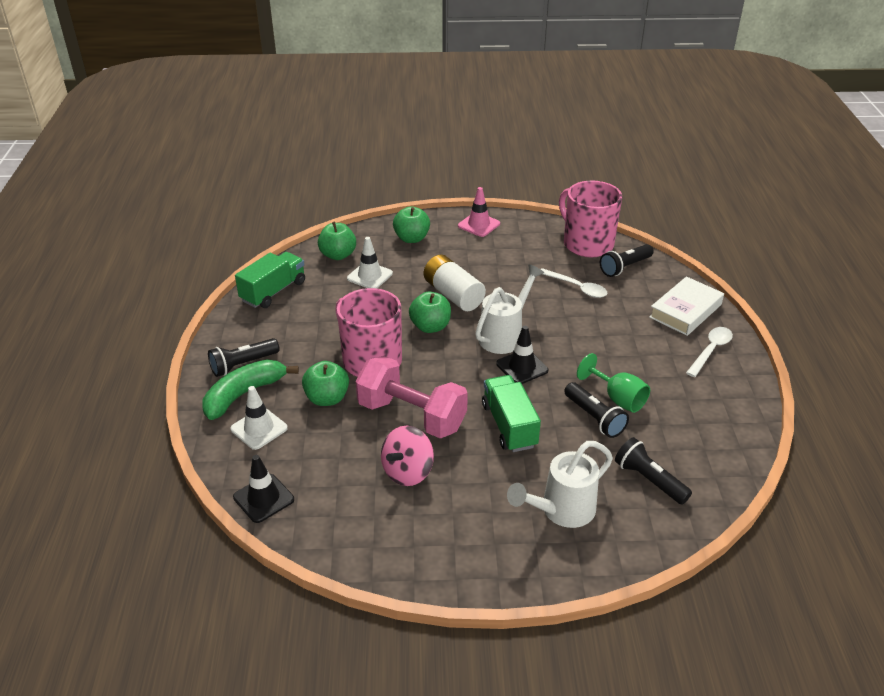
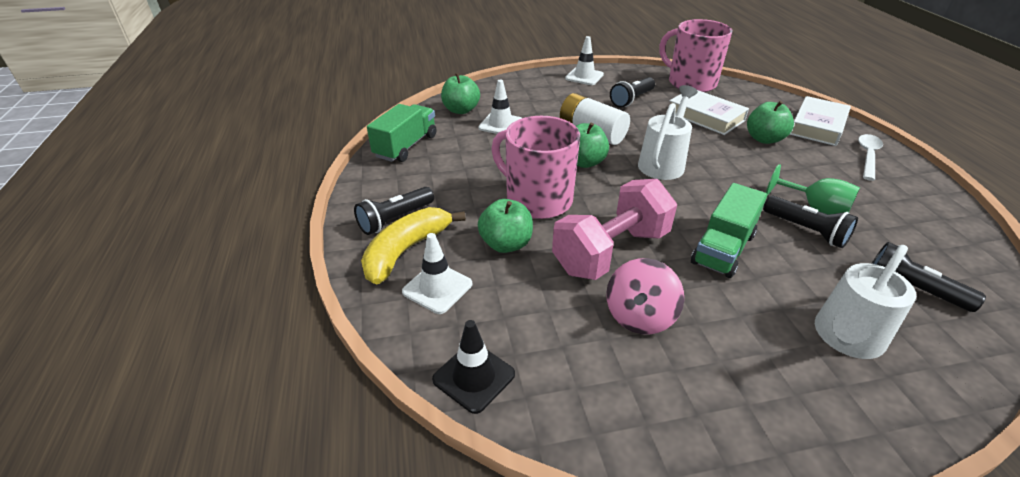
camera: 10 degrees left, 0 degrees up
(244, 394) = (406, 251): green banana -> yellow banana
(411, 238) = (527, 91): green apple -> green apple (764, 139)
(412, 416) = (611, 252): pink dumbbell -> pink dumbbell turned 60 degrees counterclockwise
(479, 225) = (584, 76): pink traffic cone -> white traffic cone
(509, 425) = (723, 249): green truck -> green truck turned 120 degrees counterclockwise
(522, 367) = (699, 190): black traffic cone -> none
(577, 287) = (705, 116): white spoon -> white book
(624, 267) = (737, 97): black flashlight -> black flashlight (631, 100)

